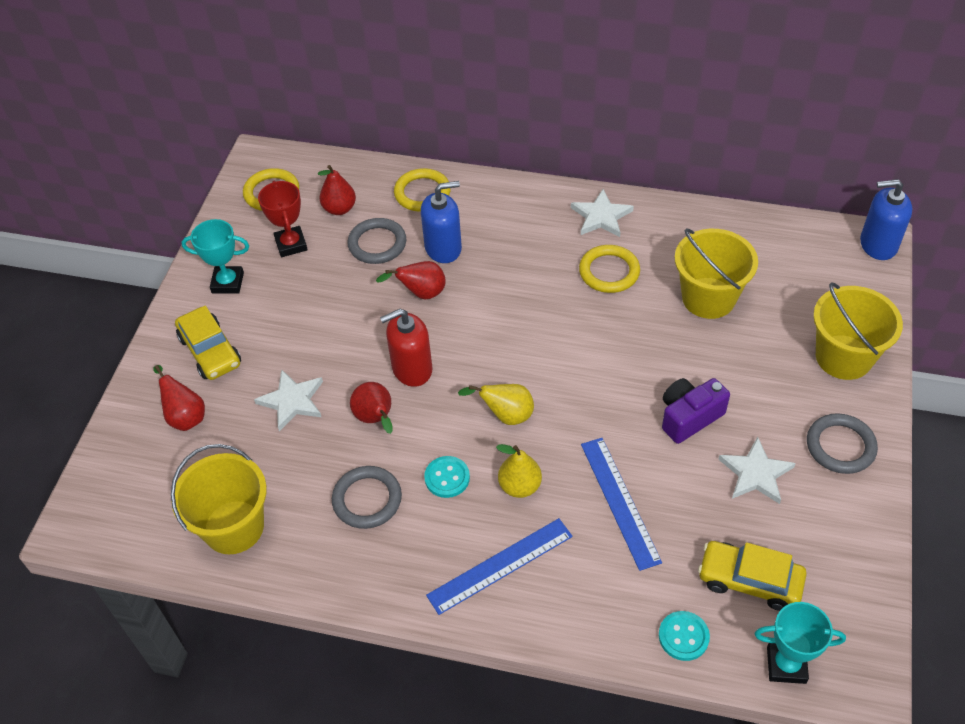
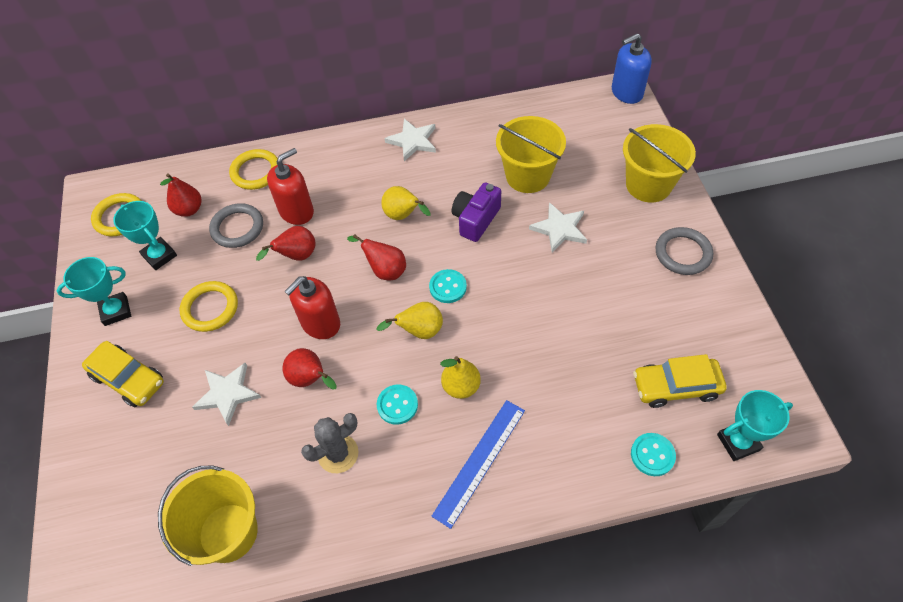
camera: 25 degrees left, 5 degrees up
(185, 416) = (132, 449): red pear -> red pear (385, 270)
(291, 244) = (159, 256): red trophy -> turquoise trophy
(367, 499) = (338, 454): grey ring -> grey cactus
(443, 248) = (296, 211): blue soap dispenser -> red soap dispenser
(550, 292) = (403, 216): none -> yellow pear
(558, 382) = (448, 287): none -> turquoise button
(609, 272) = (441, 182): yellow ring -> yellow ring (210, 308)
(620, 501) = (546, 365): blue ruler -> none
(689, 417) = (563, 275): purple camera -> purple camera (475, 219)
(756, 473) = (635, 299): white star -> white star (559, 229)

